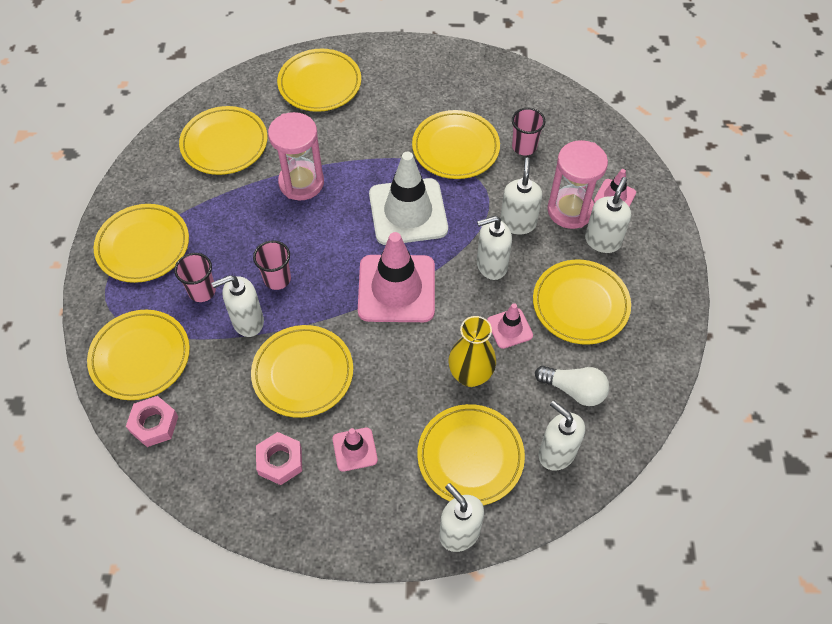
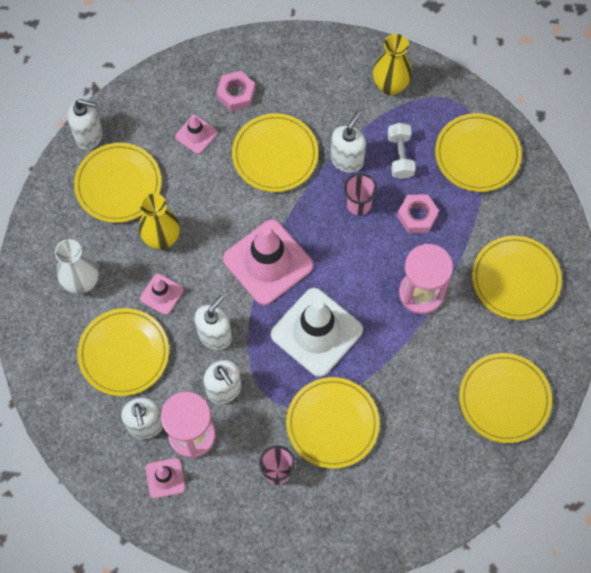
camera: 140 degrees right, 10 degrees up
(140, 357) = (390, 85): yellow plate -> yellow vase
(154, 424) = (335, 56): pink nut -> pink nut (417, 216)
(202, 291) = (400, 156): pink cup -> white dumbbell
(556, 453) = (63, 229): white soap dispenser -> none
(574, 390) = (82, 282): white light bulb -> white vase

